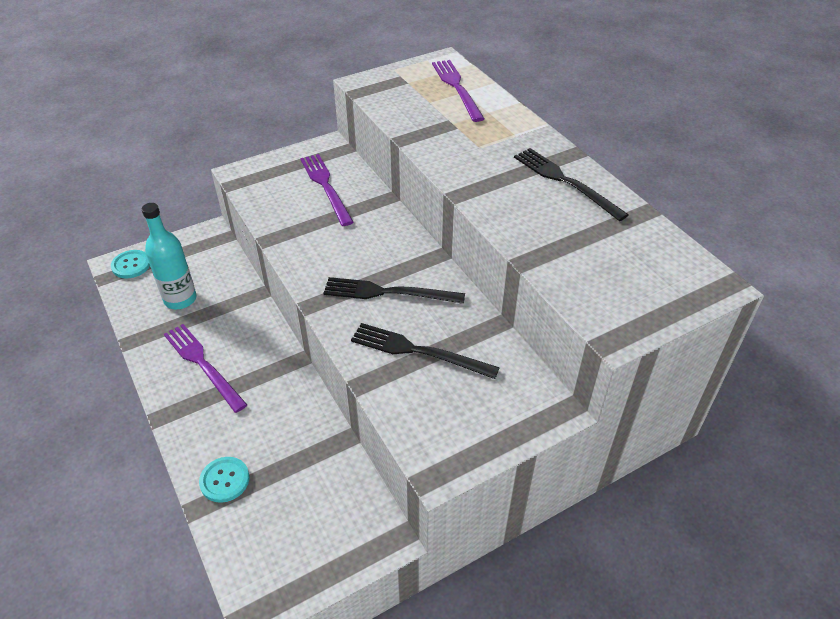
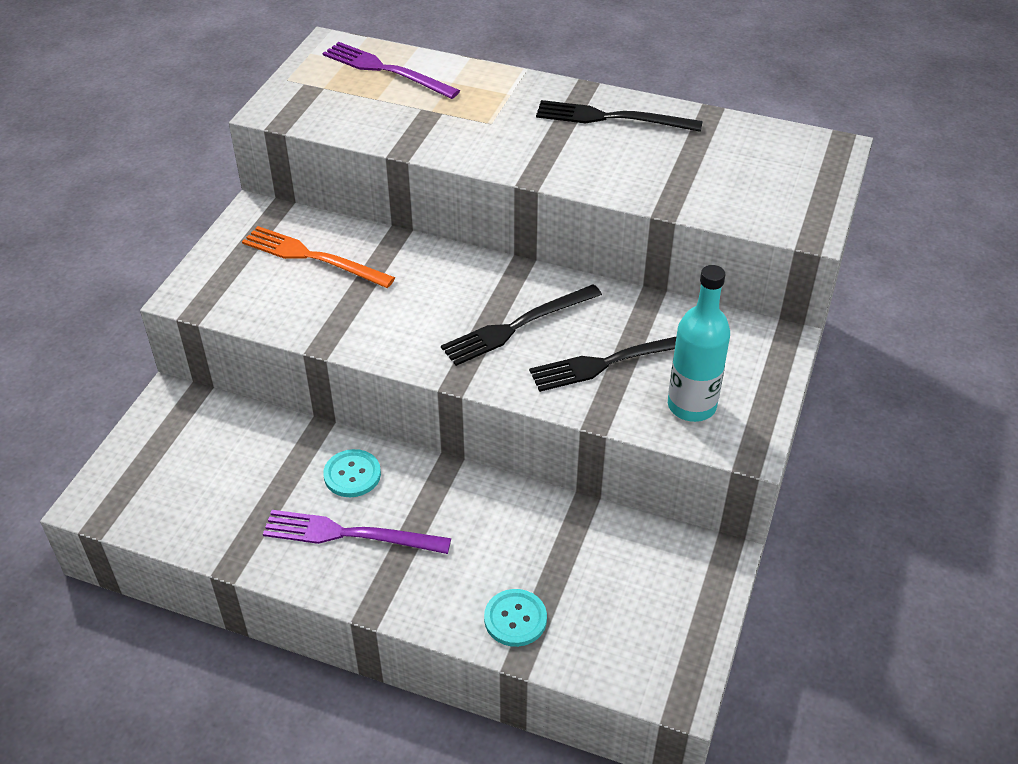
camera: 40 degrees left, 0 degrees up
(131, 265) = (114, 490): turquoise button -> turquoise button (352, 475)
(180, 299) = (231, 488): turquoise bottle -> turquoise bottle (691, 406)
(326, 186) = (312, 257): purple fork -> orange fork

